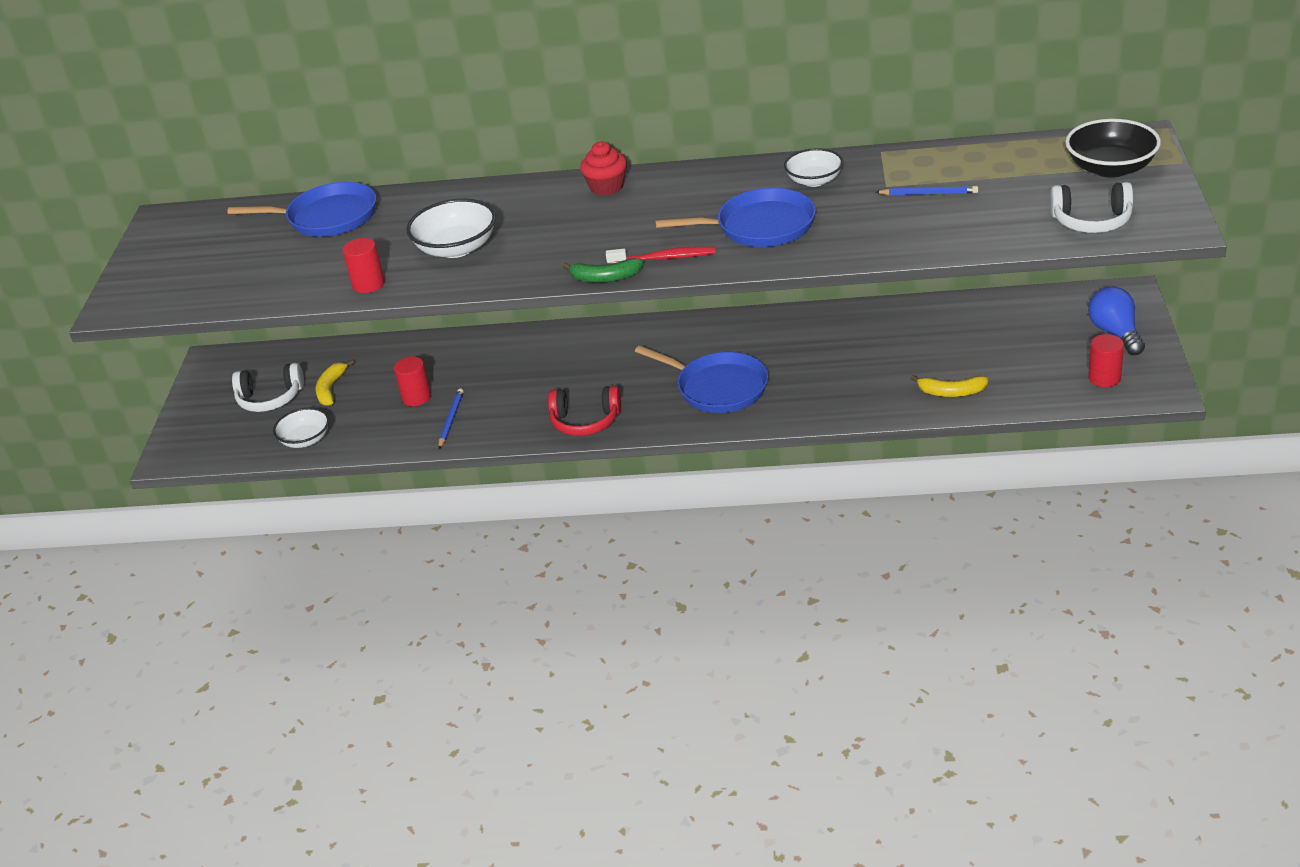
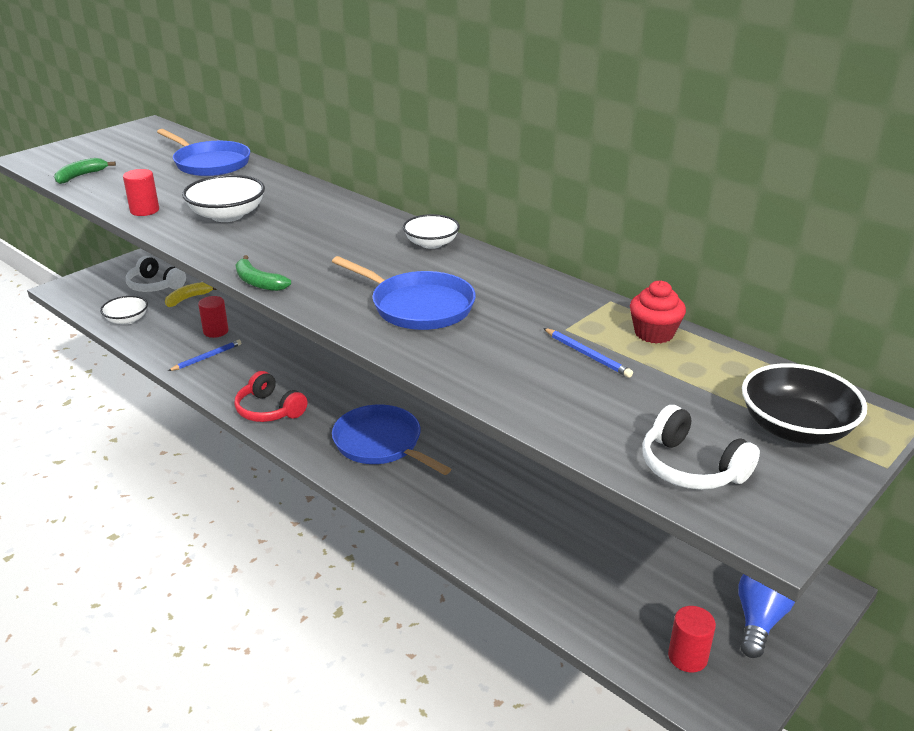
camera: 35 degrees right, 5 degrees down
(222, 293) = (80, 176): none -> green banana
(606, 187) = (380, 225): red cupcake -> red cupcake (654, 333)
(664, 258) = (317, 291): red toothbrush -> none
(718, 388) = (381, 443): blue pan -> blue pan turned 150 degrees clockwise
(814, 180) = (519, 295): white bowl -> white bowl (431, 243)
(951, 392) = (535, 569): yellow banana -> none

